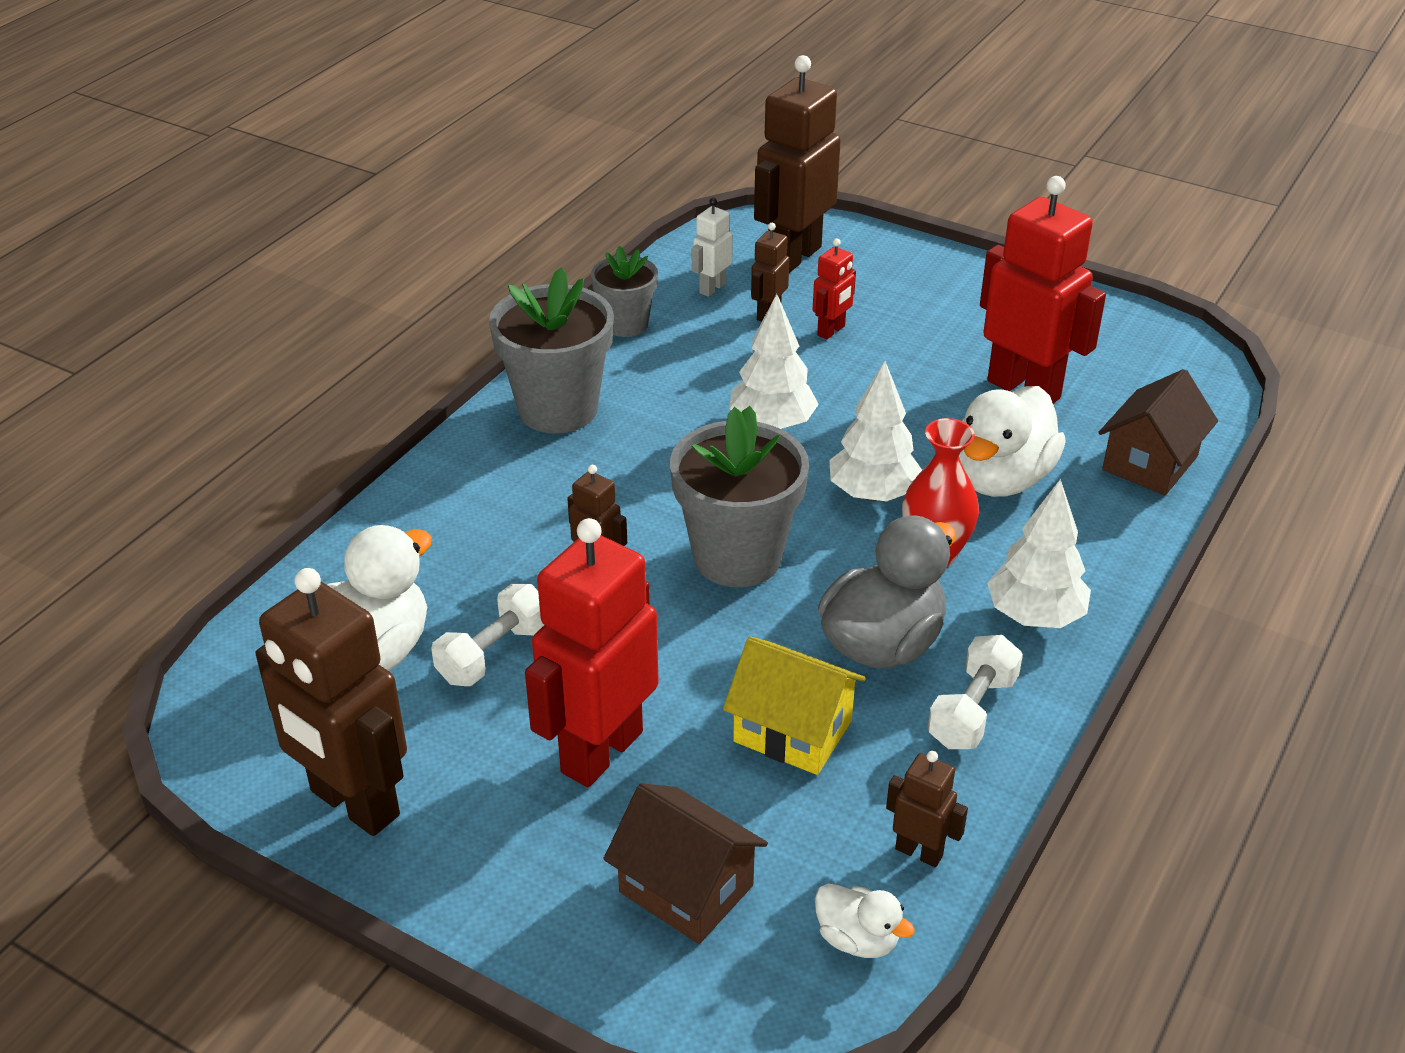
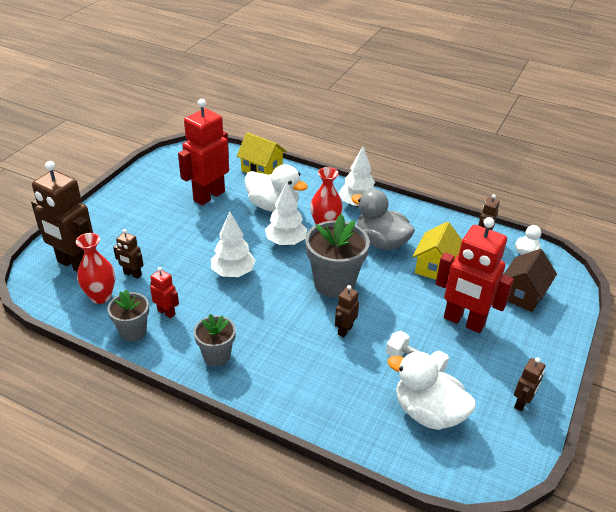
camera: 95 degrees left, 0 degrees up
(354, 804) = (522, 403): brown robot -> brown robot, size x0.47
(558, 409) = (216, 356): grey flower pot -> grey flower pot, size x0.59
(712, 288) = (101, 296): white robot -> red vase
(831, 331) = (152, 252): red robot -> red robot (166, 312)
(972, 711) = (412, 222): white dumbbell -> none
(1149, 463) = (262, 169): brown house -> yellow house

